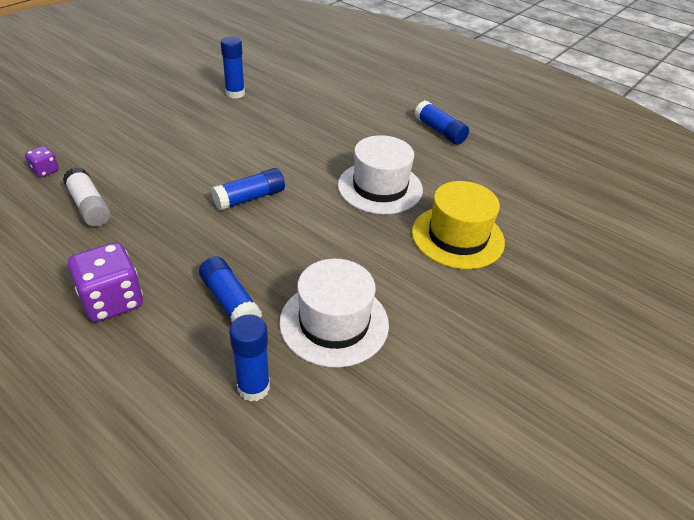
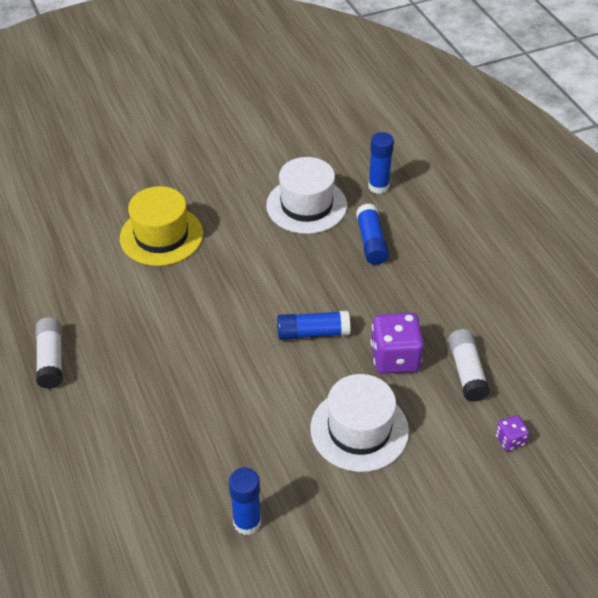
camera: 150 degrees left, 5 degrees up
(112, 301) = (457, 269): purple dice -> purple dice (395, 358)
(380, 187) = (183, 305): white hat -> white hat (359, 429)
(439, 131) = (51, 359): blue glue stick -> white glue stick

